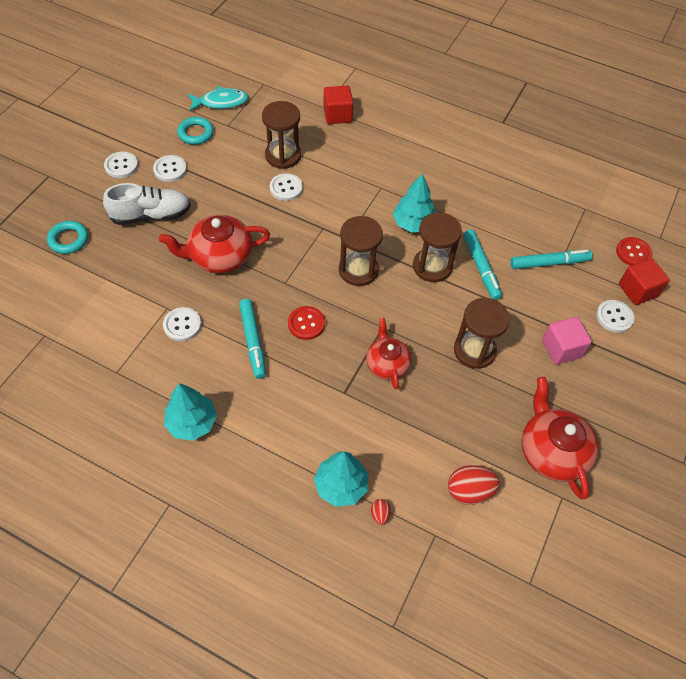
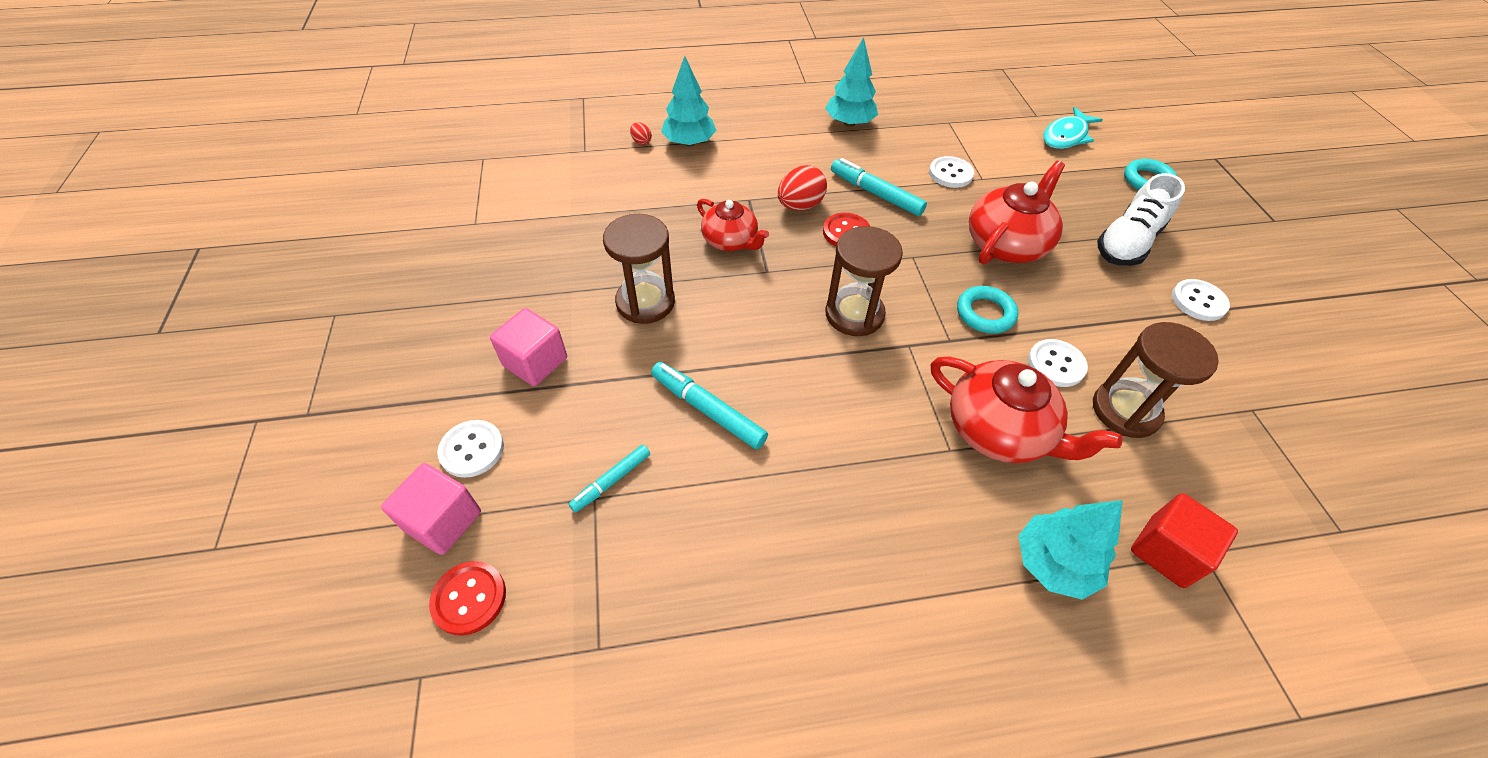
camera: 145 degrees right, 5 degrees down
(121, 166) = (1244, 273): white button -> none
(196, 133) = (1259, 368): turquoise ring -> turquoise ring (985, 313)
(221, 102) = (1322, 443): turquoise fish -> turquoise fish (1066, 136)
(413, 224) = (851, 419): turquoise tree -> turquoise tree (1053, 563)
(432, 266) = (773, 372): brown hourglass -> none
(469, 491) = (572, 187): red egg -> red egg (800, 206)
(549, 263) = (611, 481): turquoise marker -> turquoise marker, size x0.63
(552, 451) = (501, 253): red teapot -> red teapot (999, 430)
(637, 290) = (443, 521): red cube -> pink cube

